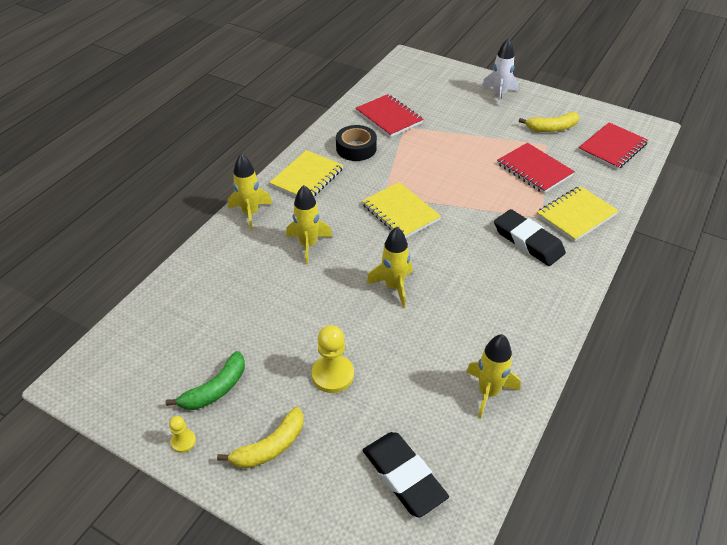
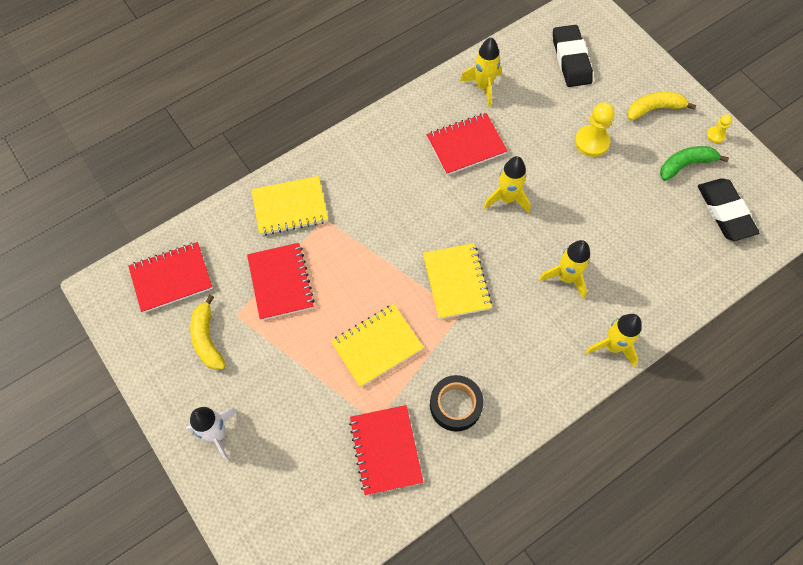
camera: 155 degrees left, 20 degrees up
(307, 178) = (533, 377): yellow notebook -> yellow notebook (377, 346)
(464, 320) = (466, 145): none -> red notebook
(528, 241) = (358, 197): black eraser -> black eraser (725, 212)
(552, 128) = (207, 339): yellow banana -> yellow banana turned 120 degrees counterclockwise

